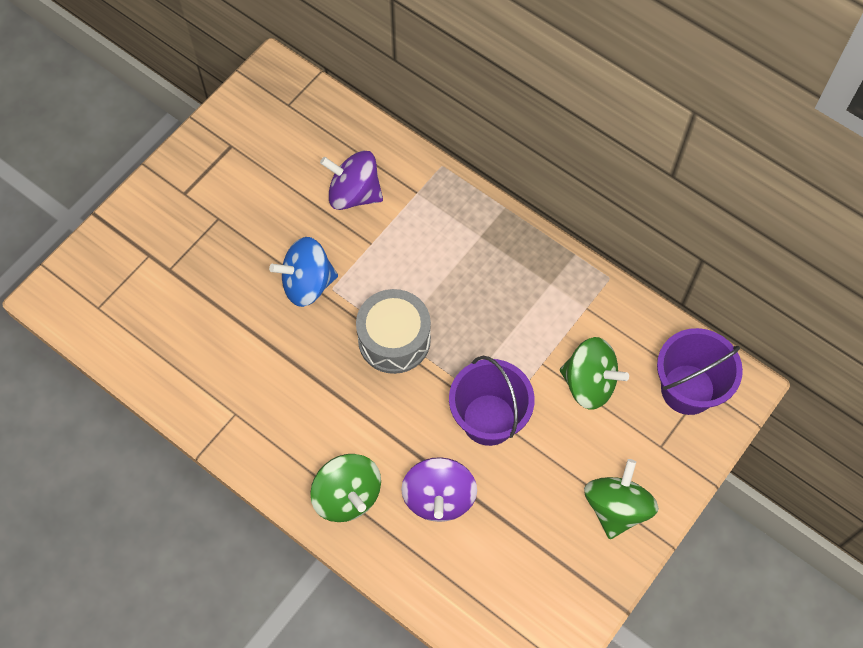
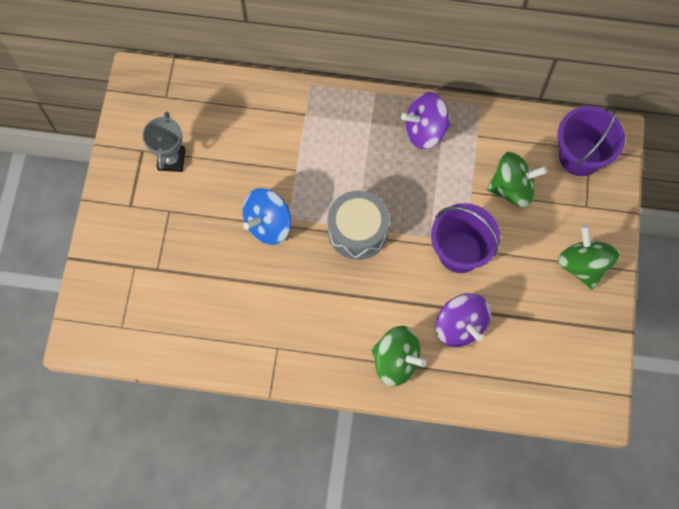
camera: 30 degrees left, 5 degrees up
(253, 169) = (171, 160): none -> grey trophy
(354, 194) = (259, 139): purple spinning top -> purple spinning top (425, 130)

